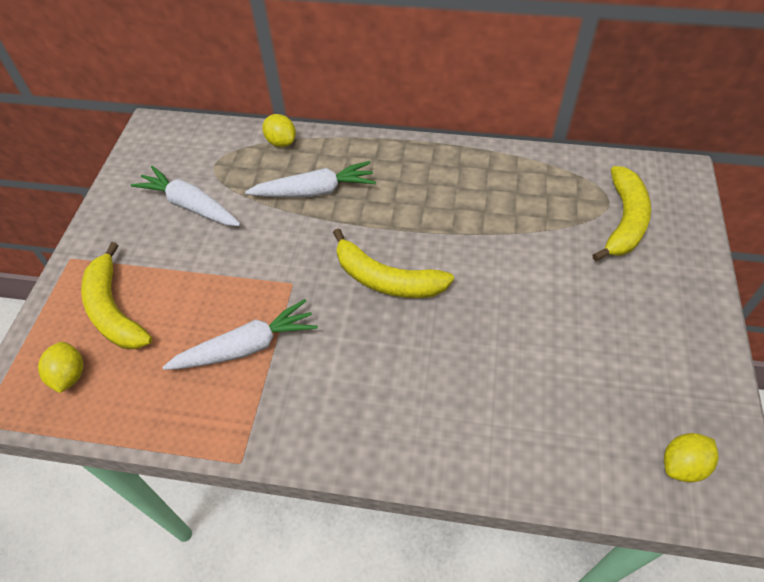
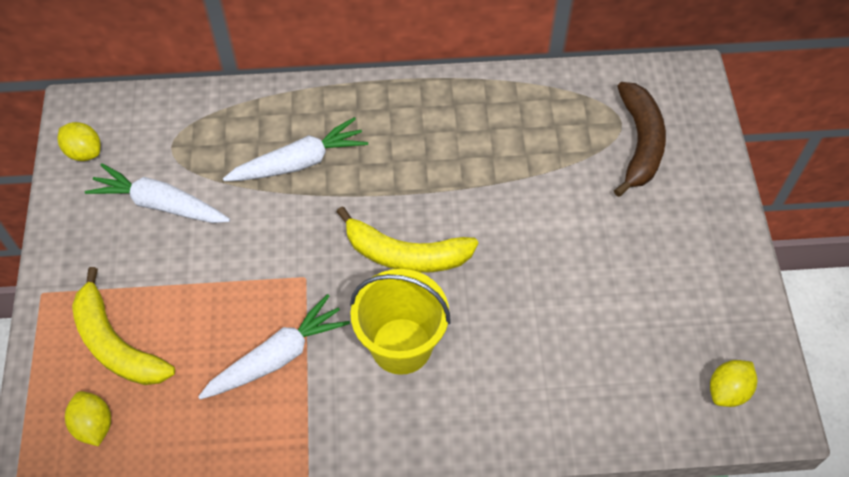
camera: 15 degrees left, 5 degrees up
(281, 142) = (242, 105): yellow lemon -> yellow lemon (84, 152)
(361, 358) = (401, 346): none -> yellow bucket
(624, 221) = (640, 143): yellow banana -> brown banana

